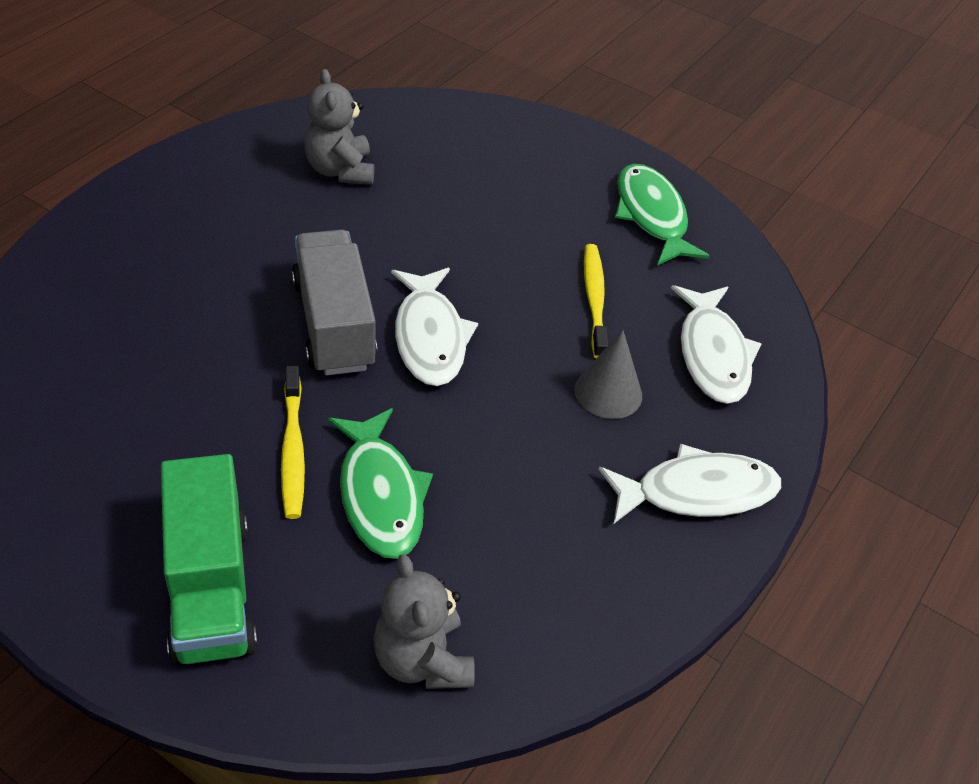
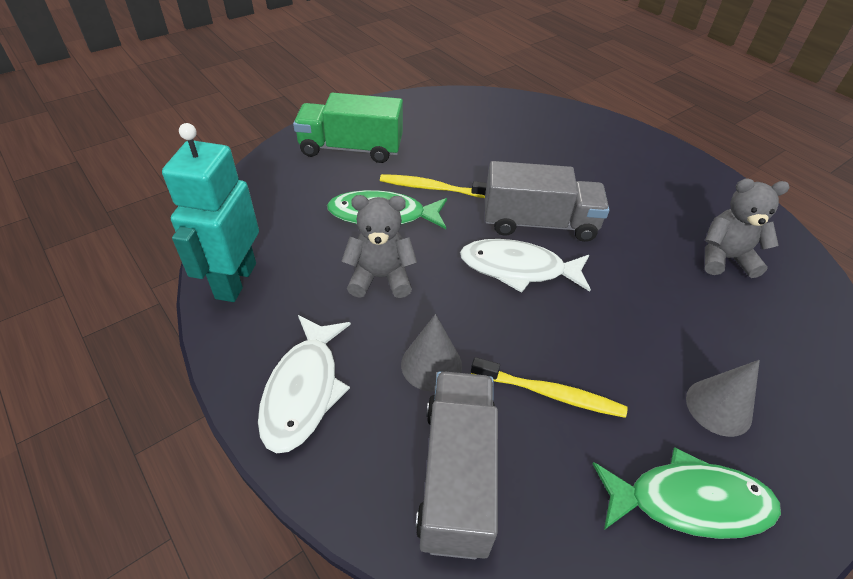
camera: 110 degrees right, 0 degrees up
(422, 660) = (262, 209): grey teddy bear -> grey teddy bear (380, 278)
(550, 192) = (718, 407): none -> grey cone
(582, 628) = (235, 280): none -> turquoise robot
(713, 354) = (456, 474): white fish -> grey truck

